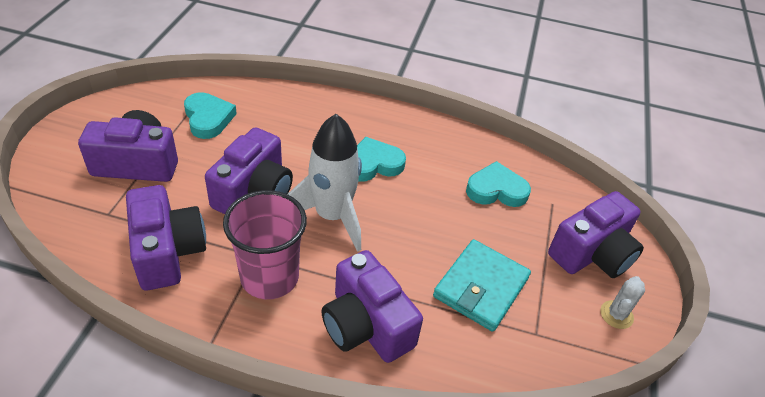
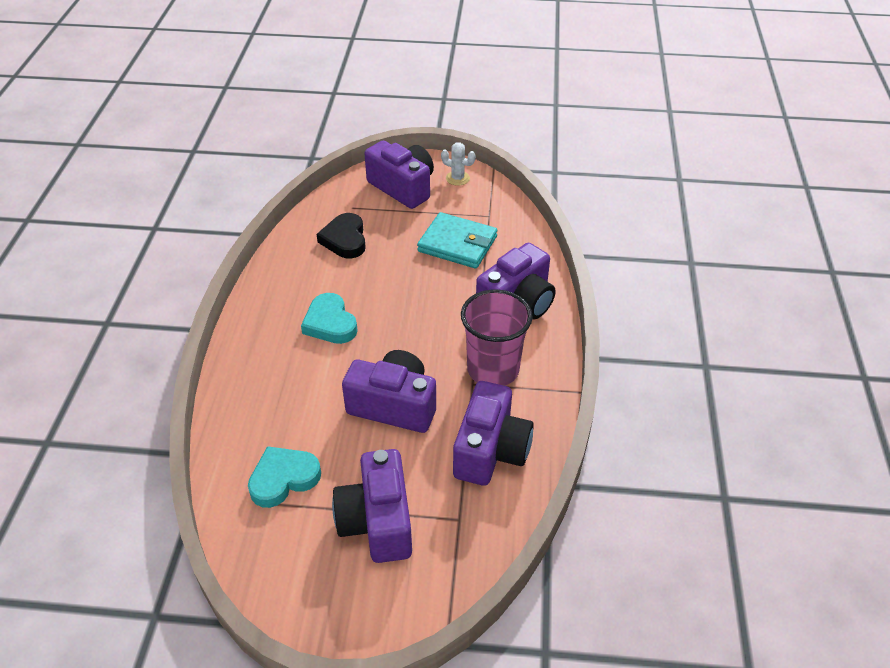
camera: 95 degrees left, 0 degrees up
(167, 251) = (490, 450): purple camera -> purple camera turned 135 degrees clockwise
(332, 216) = (409, 341): white rocket -> none
(496, 190) = (345, 239): turquoise heart -> black heart

